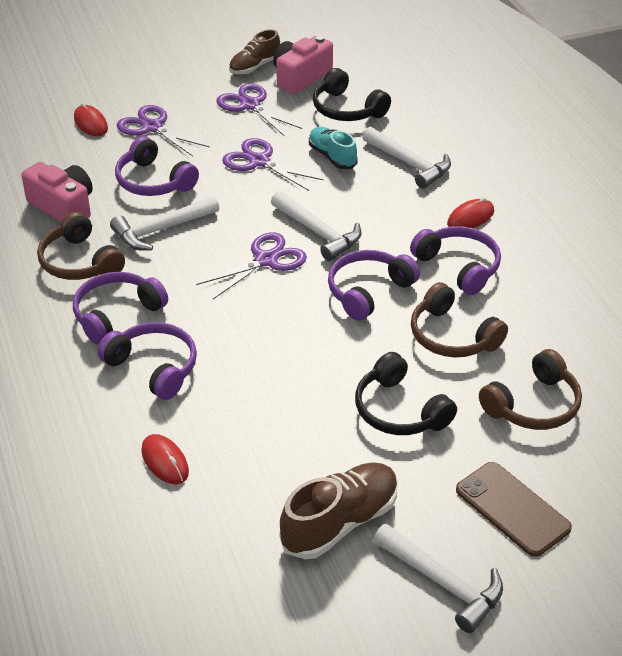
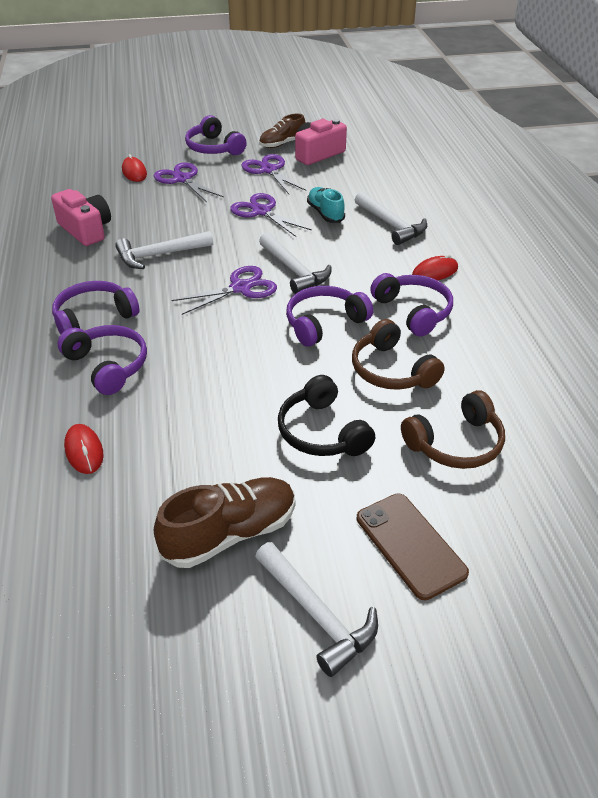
camera: 10 degrees right, 0 degrees up
(79, 262) = (80, 273): brown headphones -> none
(153, 181) = (167, 218): purple headphones -> purple headphones (214, 148)
(347, 109) = (349, 180): black headphones -> none

